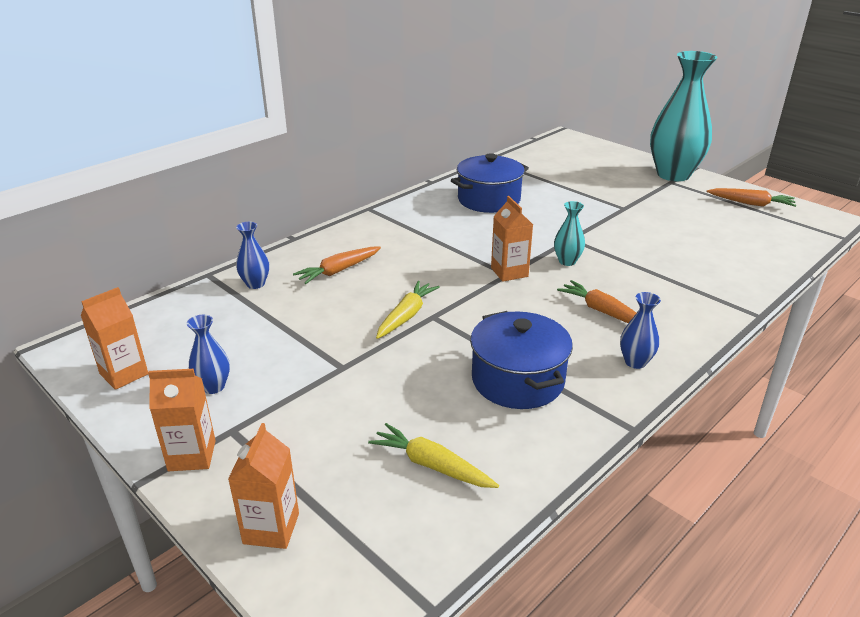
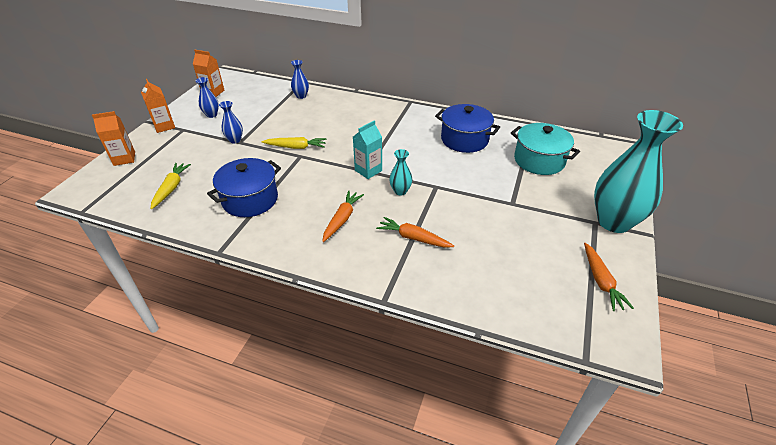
camera: 65 degrees right, 10 degrees up
(338, 271) = (330, 114): orange carrot -> orange carrot (413, 238)
(509, 272) = (368, 170): orange carton -> turquoise carton
(558, 176) = (539, 160): none -> turquoise pot
(635, 362) = (288, 243): blue vase -> blue vase (235, 140)

